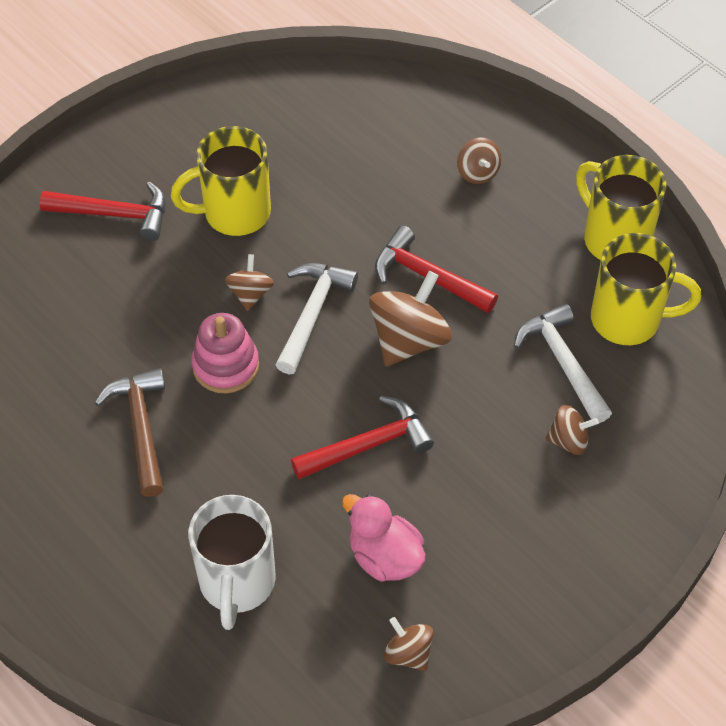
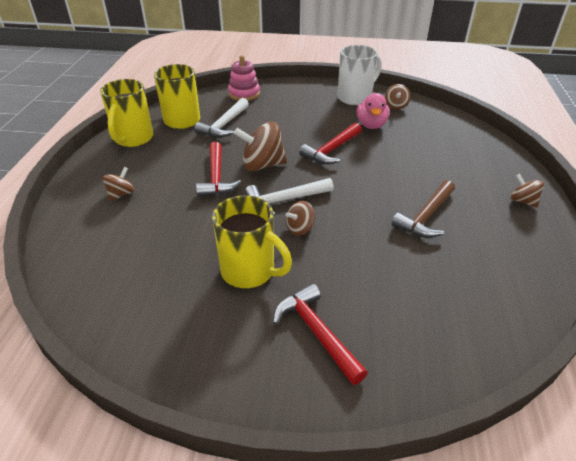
camera: 130 degrees left, 15 degrees down
(226, 366) = (353, 210): pink stacking toy -> pink stacking toy (244, 94)
(237, 583) = (438, 149): white mug -> white mug (355, 97)
(368, 445) = (331, 150): red hammer -> red hammer turned 75 degrees counterclockwise
(568, 440) = (262, 110): brown spinning top -> brown spinning top (522, 201)

